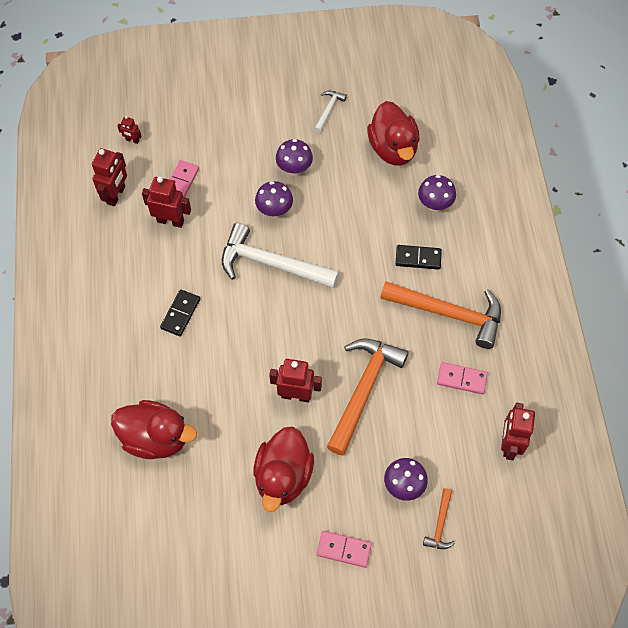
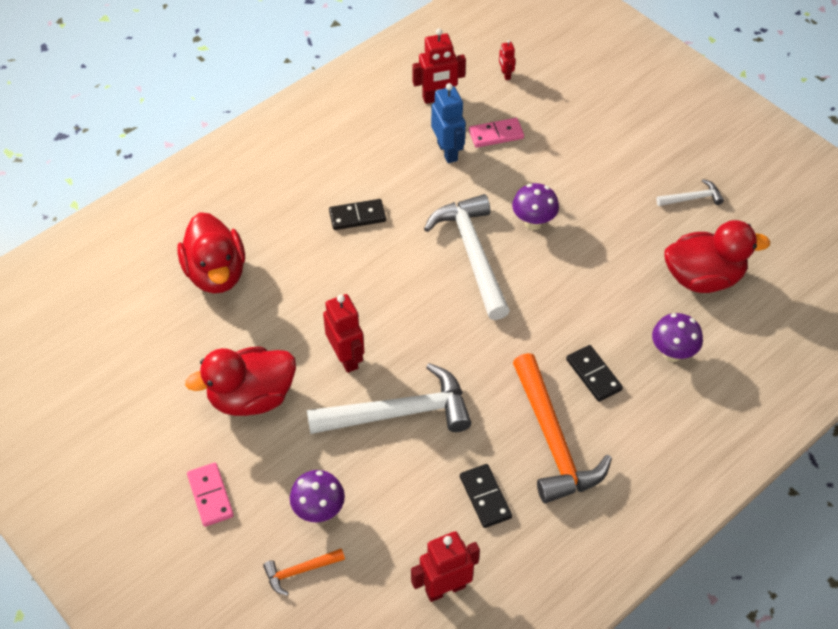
camera: 55 degrees right, 10 degrees down
(170, 221) = (447, 151): red robot -> blue robot
(294, 169) = (595, 211): purple mushroom -> none
(364, 390) = (399, 413): orange hammer -> white hammer
(393, 149) = (703, 278): red duck -> red duck turned 135 degrees counterclockwise
(461, 379) = (485, 497): pink domino -> black domino

